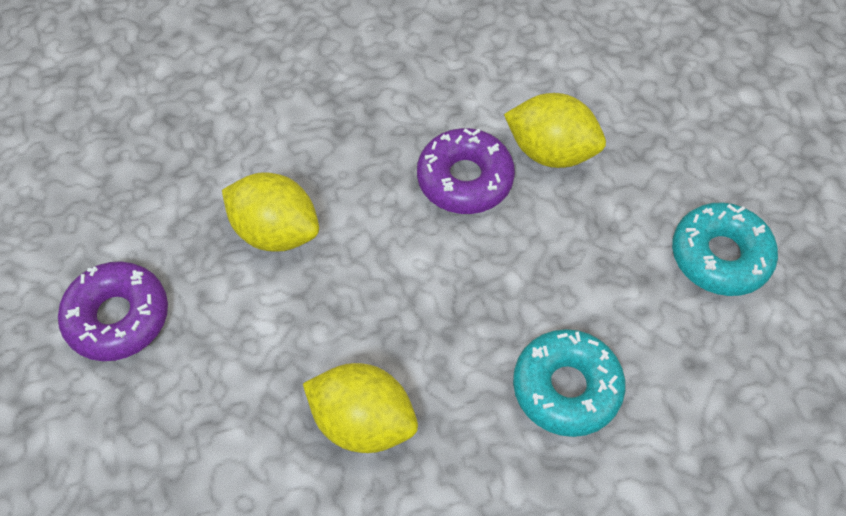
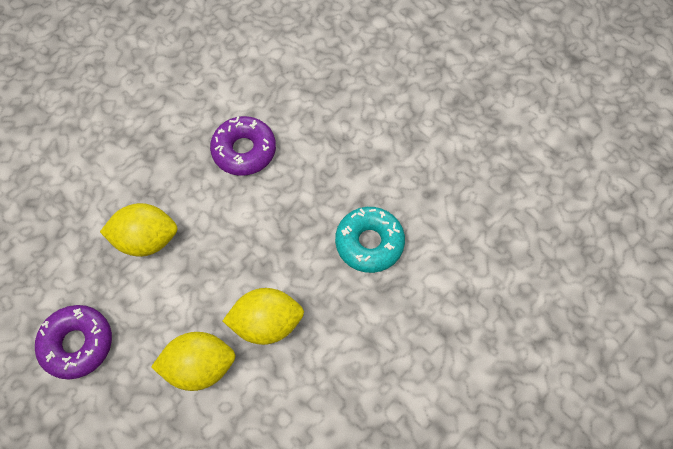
camera: 30 degrees left, 5 degrees up
(551, 152) = (285, 109): yellow lemon -> yellow lemon (200, 367)
(720, 256) = (412, 126): turquoise donut -> none

